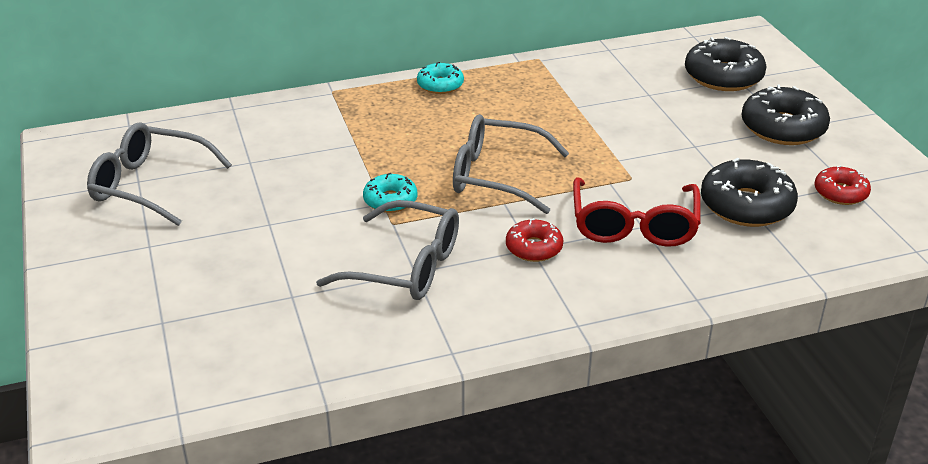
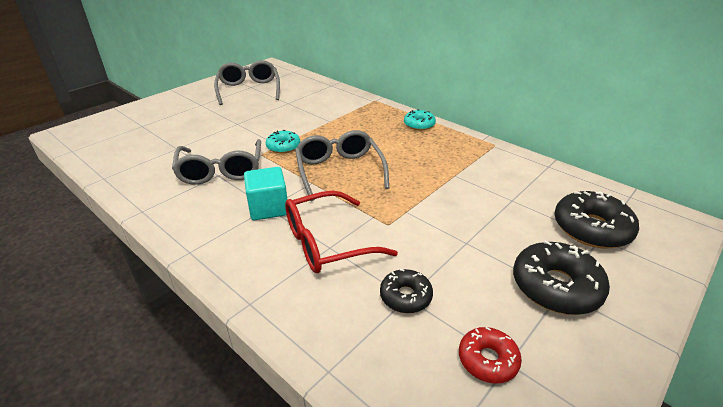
camera: 60 degrees right, 0 degrees up
(534, 248) = (268, 208): red donut -> turquoise cube
(746, 205) = (405, 296): black donut -> black donut, size x0.58

